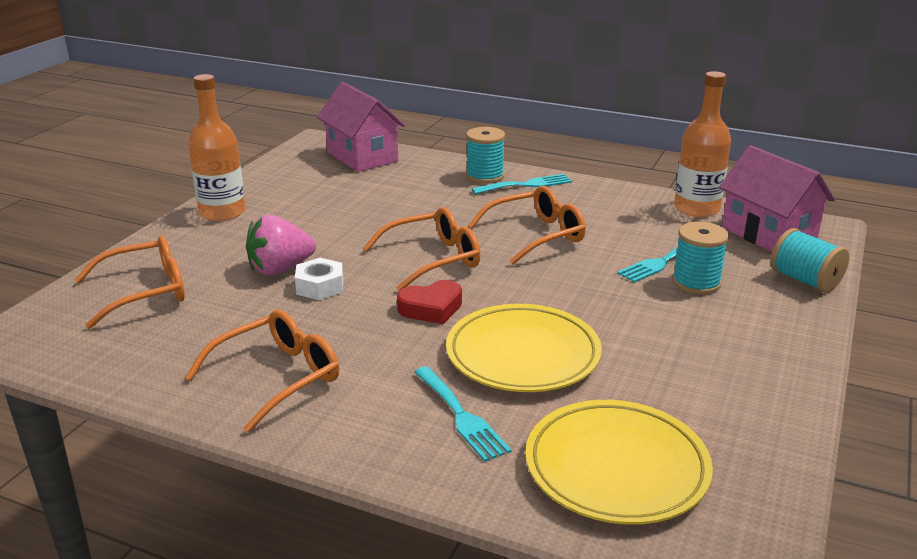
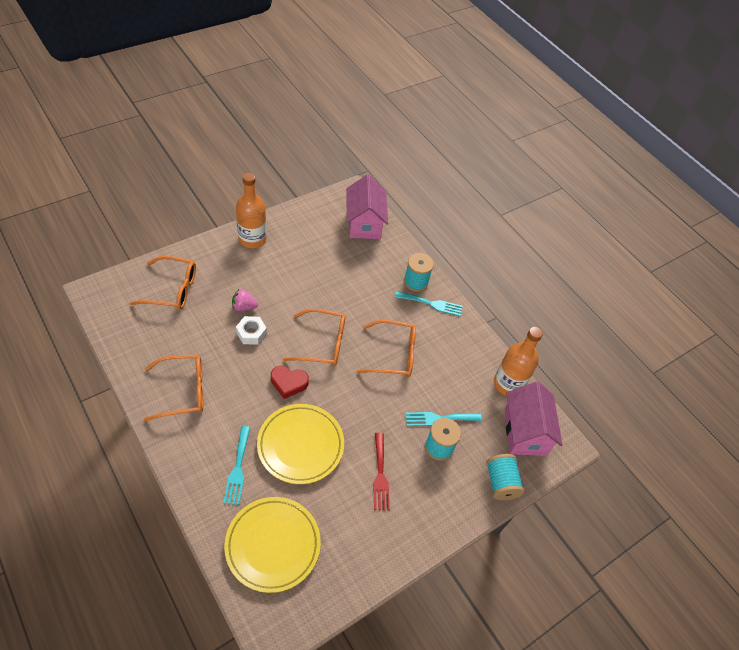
camera: 25 degrees right, 25 degrees up
(280, 269) = (244, 307): pink strawberry -> pink strawberry, size x0.64
(662, 335) = (380, 475): none -> red fork

